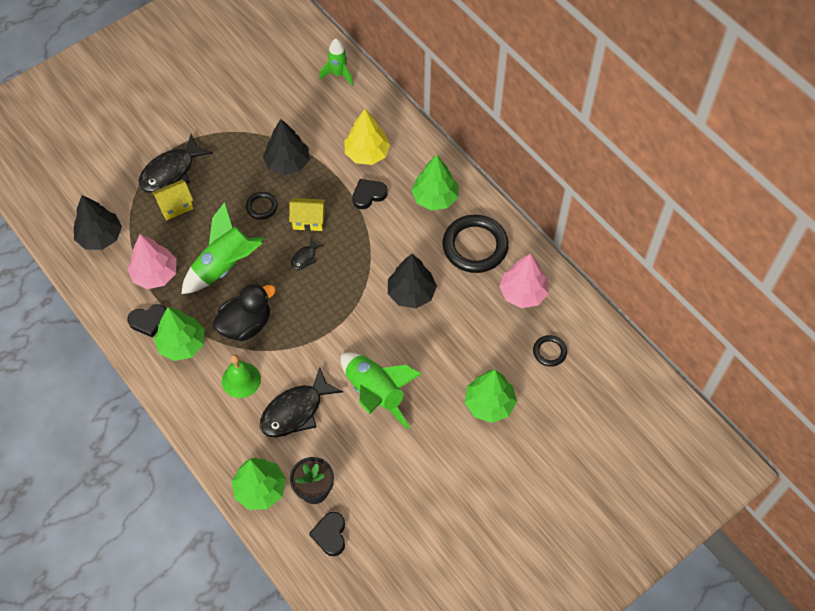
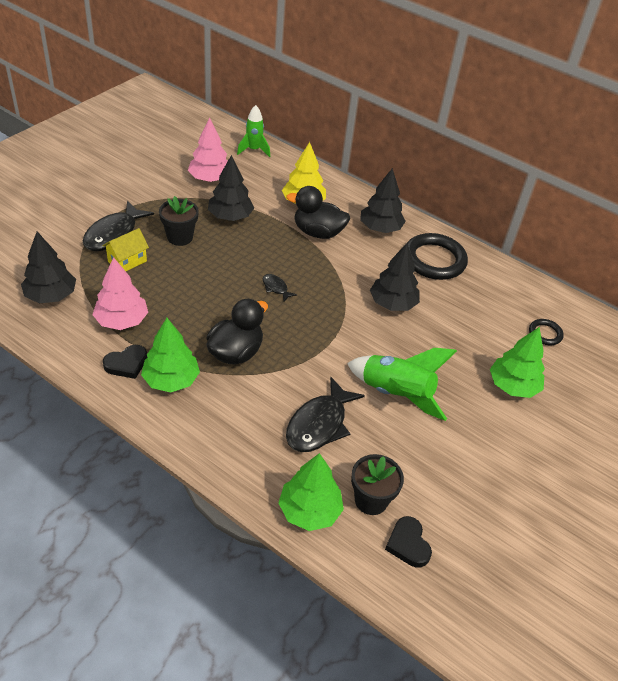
camera: 20 degrees left, 15 degrees down
(224, 266) = (195, 305): green rocket -> none
(231, 183) = (180, 237): none -> black flower pot
(241, 380) = (248, 404): green bell -> none
(262, 207) = (217, 252): black ring -> none
(305, 258) = (276, 288): black fish -> black fish turned 120 degrees clockwise
(308, 221) = (268, 258): yellow house -> none
(368, 195) = (318, 232): black heart -> black duck
(435, 198) = (380, 228): green tree -> black tree
(523, 293) = (496, 290): pink tree -> pink tree (210, 179)

